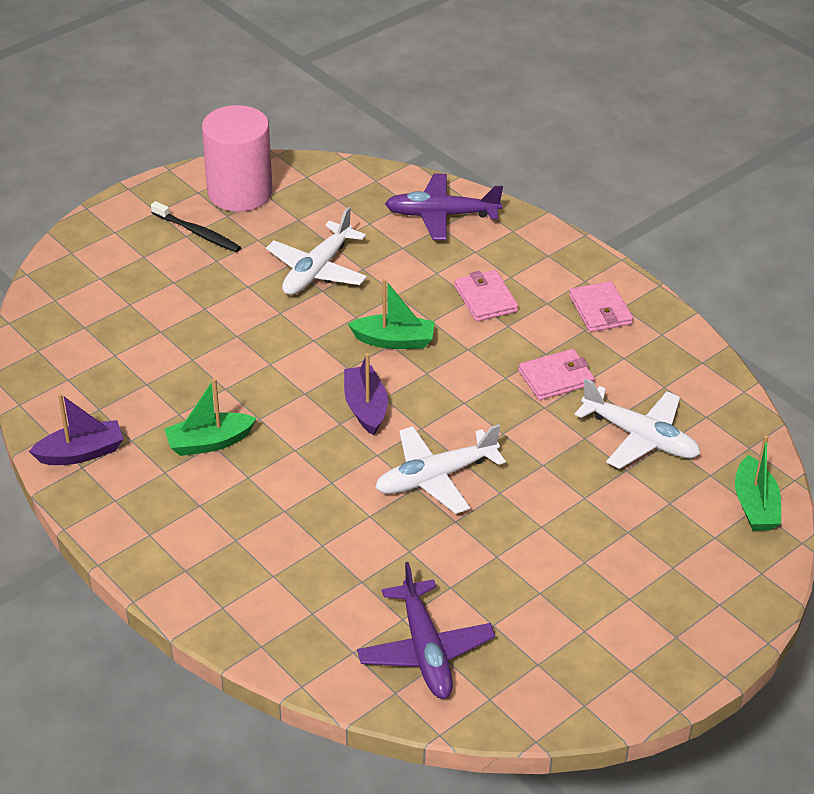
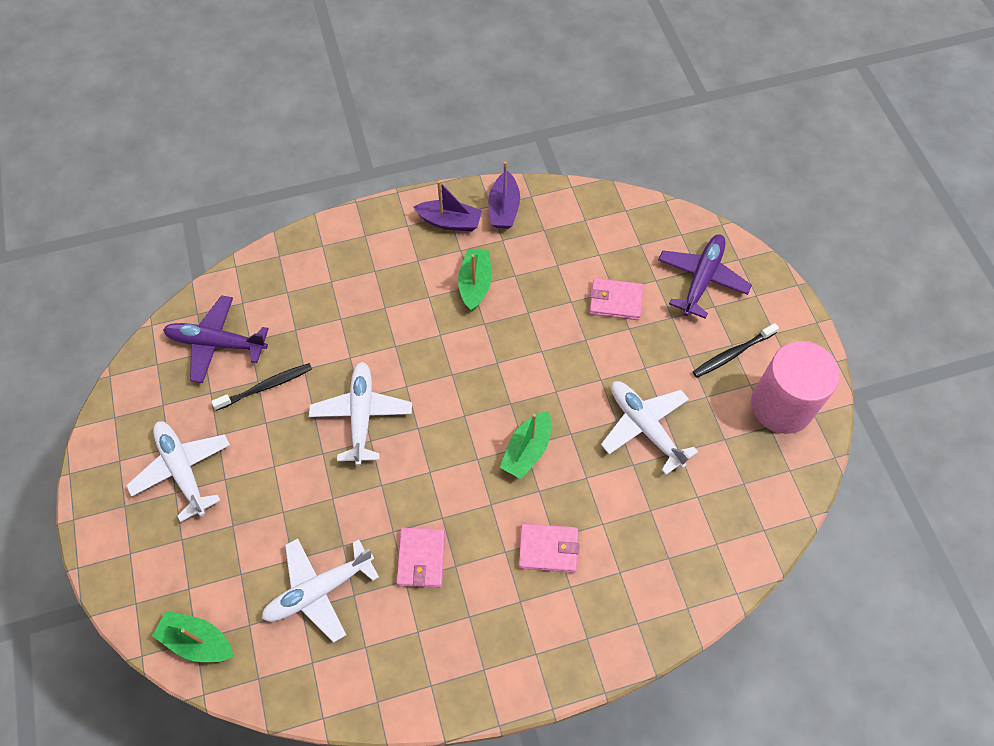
camera: 115 degrees right, 20 degrees up
(365, 407) = (459, 398): purple boat -> purple boat (450, 222)
(441, 215) = (686, 566): purple plane -> purple plane (701, 279)
(452, 574) = (266, 386): none -> black toothbrush
(600, 310) = (488, 645): pink wallet -> pink wallet (615, 301)
(601, 603) = (182, 470): none -> white plane

